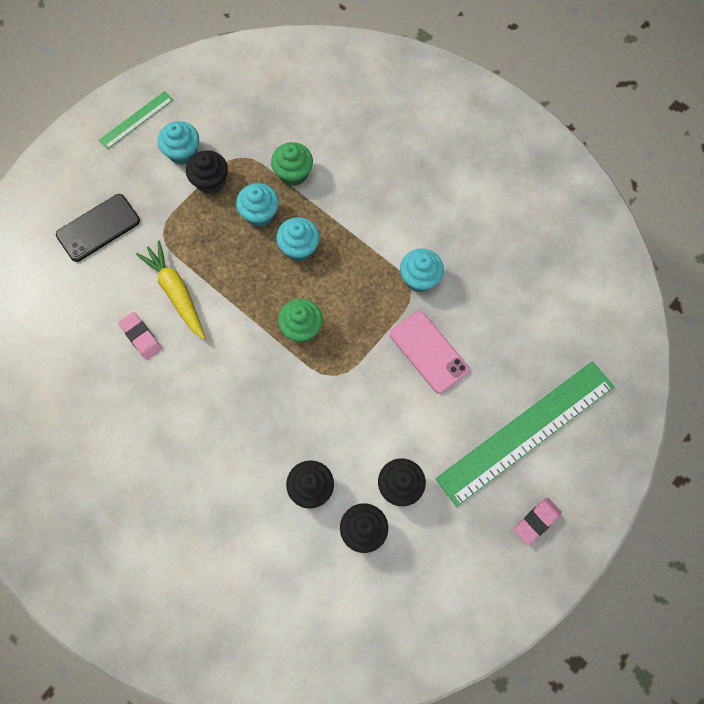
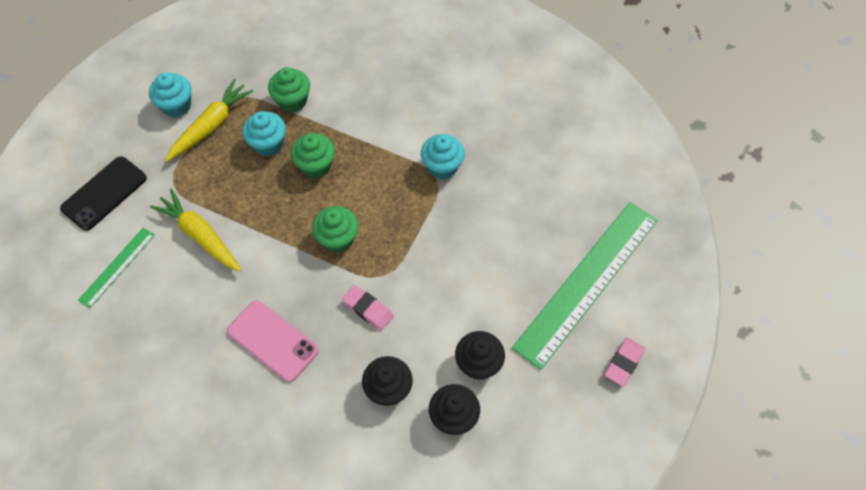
camera: 15 degrees left, 10 degrees down
(136, 120) = (122, 86): green ruler -> green ruler (117, 267)
(141, 337) = (173, 286): pink eraser -> pink eraser (368, 309)
(210, 181) = (211, 126): black cupcake -> yellow carrot
(299, 247) = (316, 166): turquoise cupcake -> green cupcake
(429, 352) = (470, 231): pink phone -> pink phone (272, 341)

